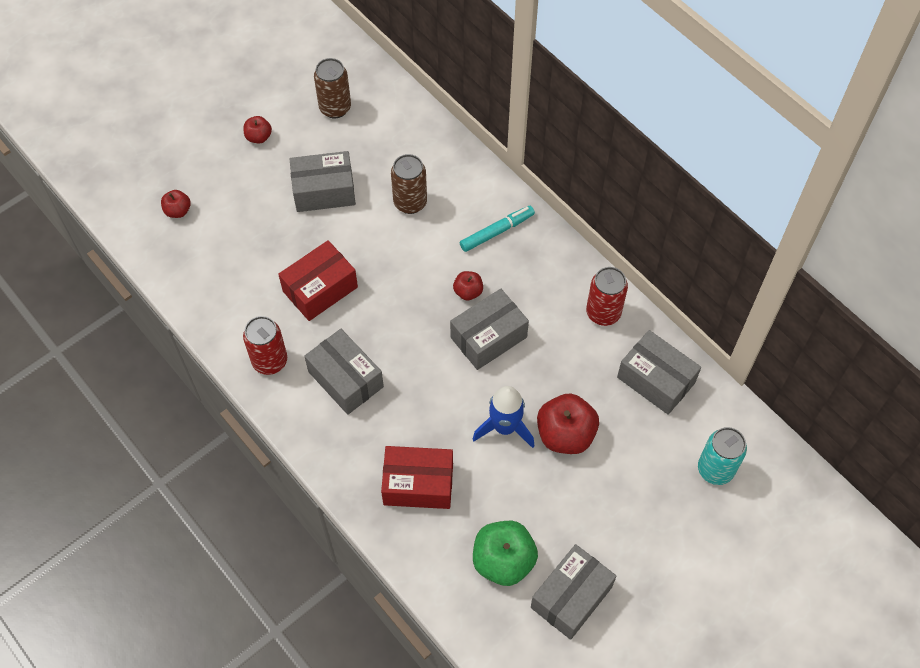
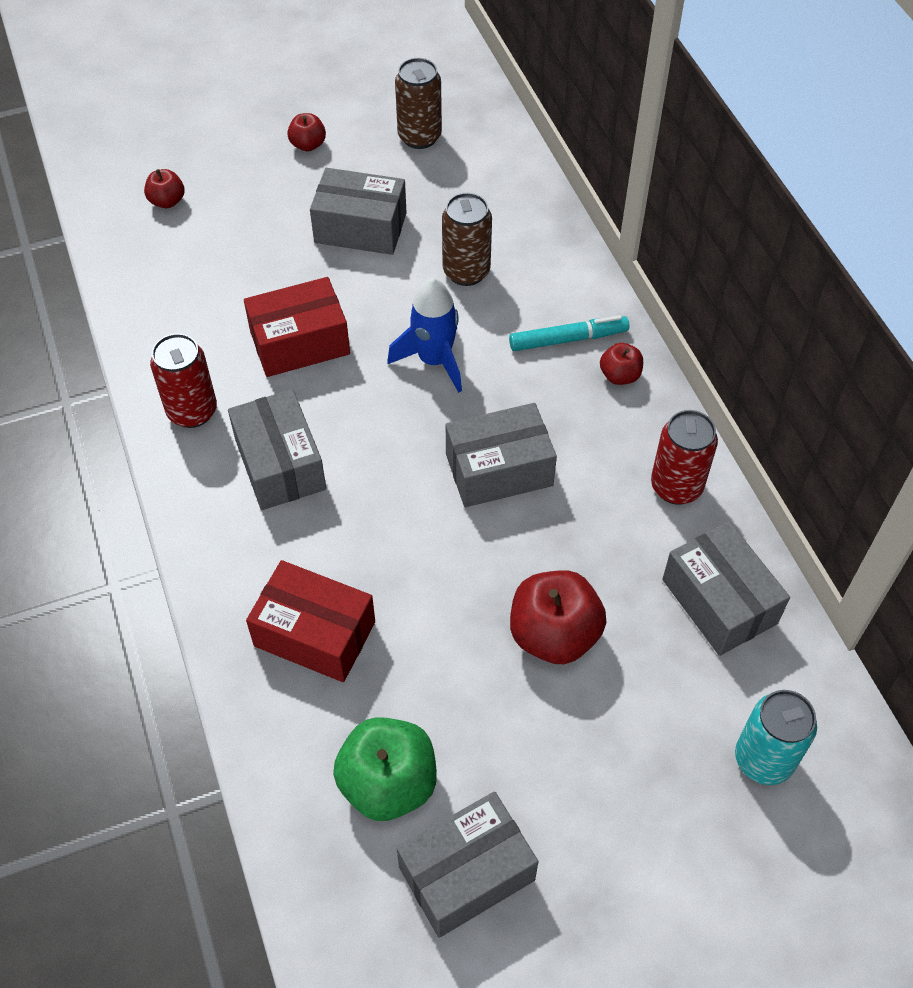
camera: 20 degrees right, 5 degrees down
(468, 292) = (496, 403): red apple -> red apple (620, 375)
(505, 427) = (470, 596): blue rocket -> blue rocket (434, 360)

